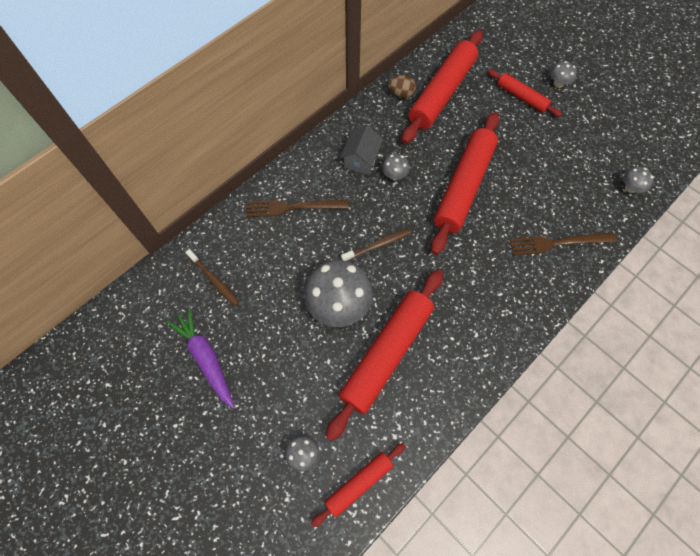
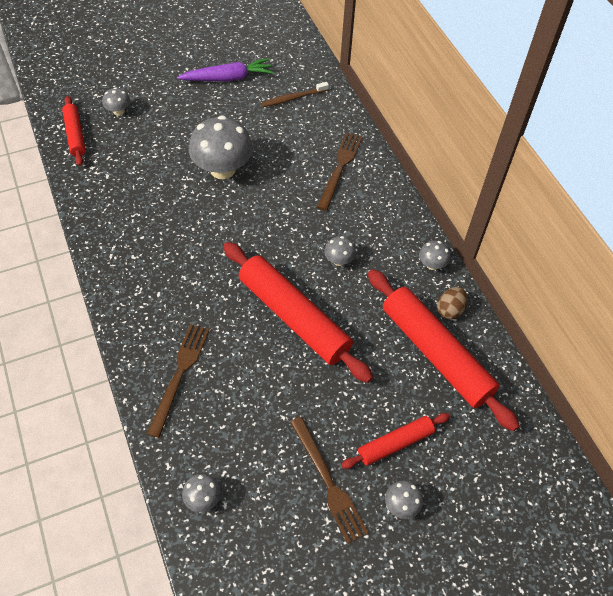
camera: 110 degrees right, 10 degrees down
(361, 159) = (372, 239): grey house -> none
(365, 114) = (432, 264): none -> grey mushroom
(377, 245) = (265, 217): brown toothbrush -> none
(386, 354) = (159, 186): red rolling pin -> none
(570, 124) = (328, 482): none -> brown fork

